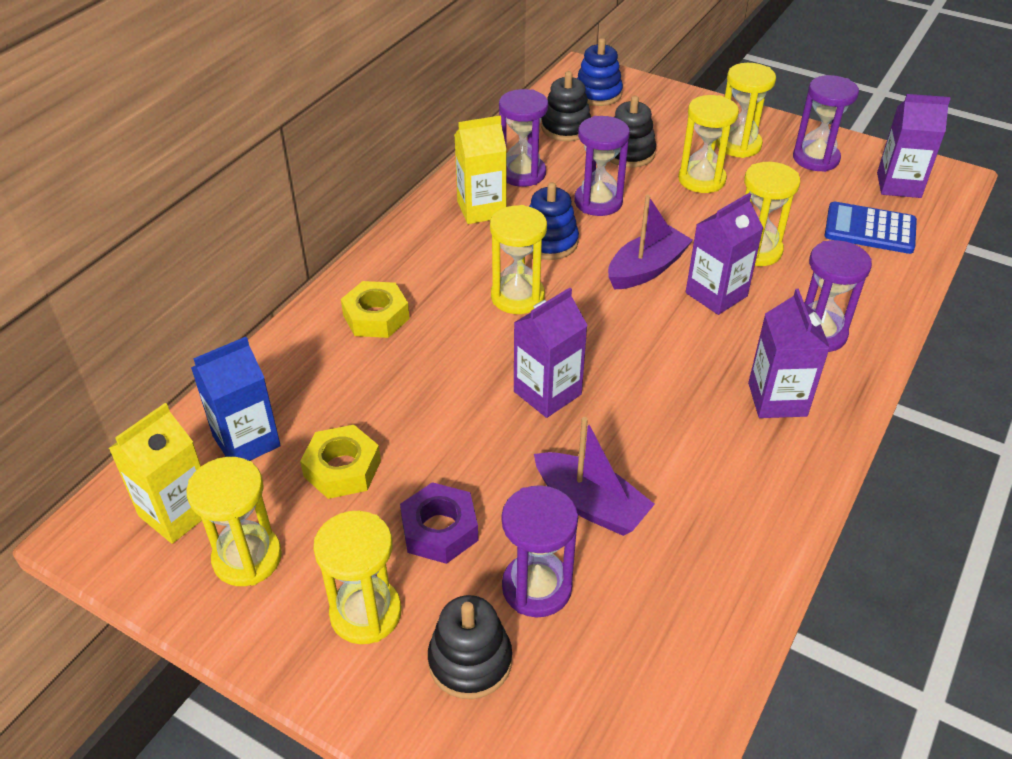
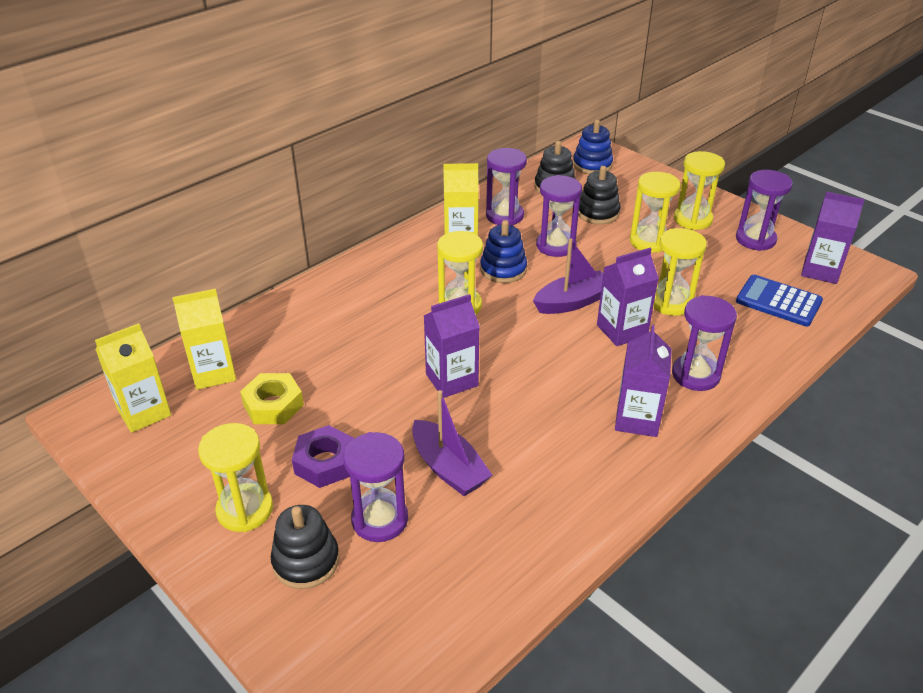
camera: 15 degrees right, 5 degrees down
(246, 441) = (213, 372): blue carton -> yellow carton
(247, 558) = (178, 453): yellow hourglass -> none
(376, 317) = (346, 302): yellow nut -> none

